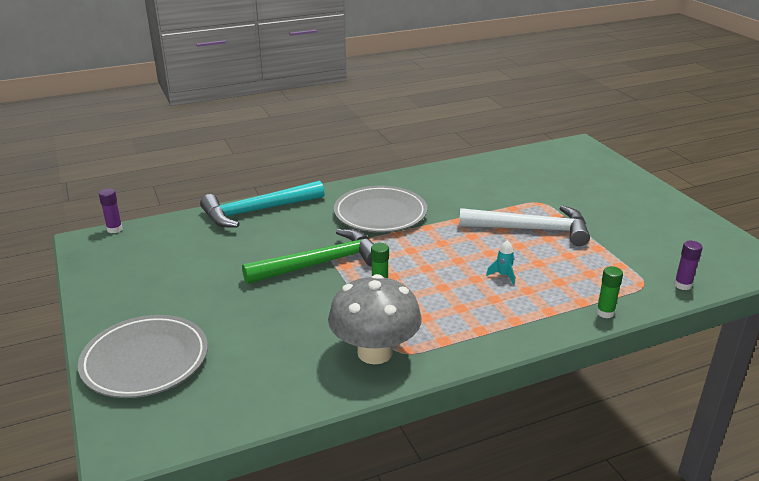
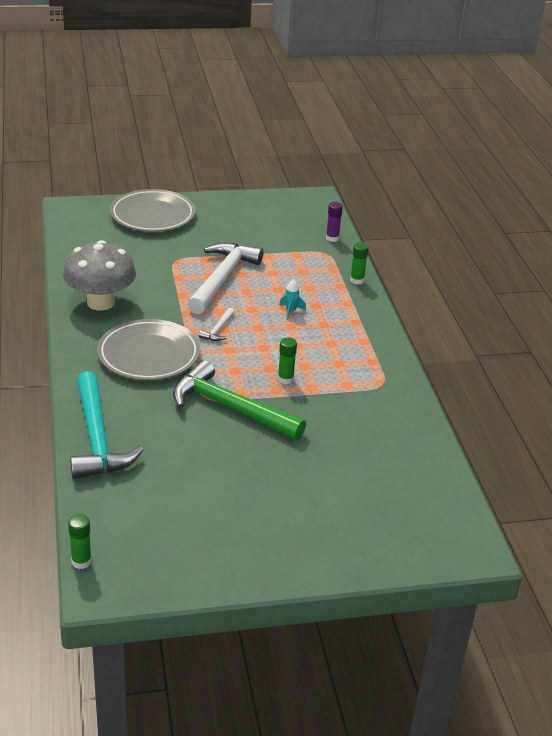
camera: 80 degrees left, 5 degrees up
(114, 229) = (81, 561): purple glue stick -> green glue stick
(145, 360) = (360, 536): grey plate -> grey plate (152, 215)
(320, 264) = (231, 408): green hammer -> green hammer turned 45 degrees counterclockwise
(375, 352) = (379, 398): grey mushroom -> grey mushroom (101, 302)
(440, 240) = (218, 330): none -> white hammer

